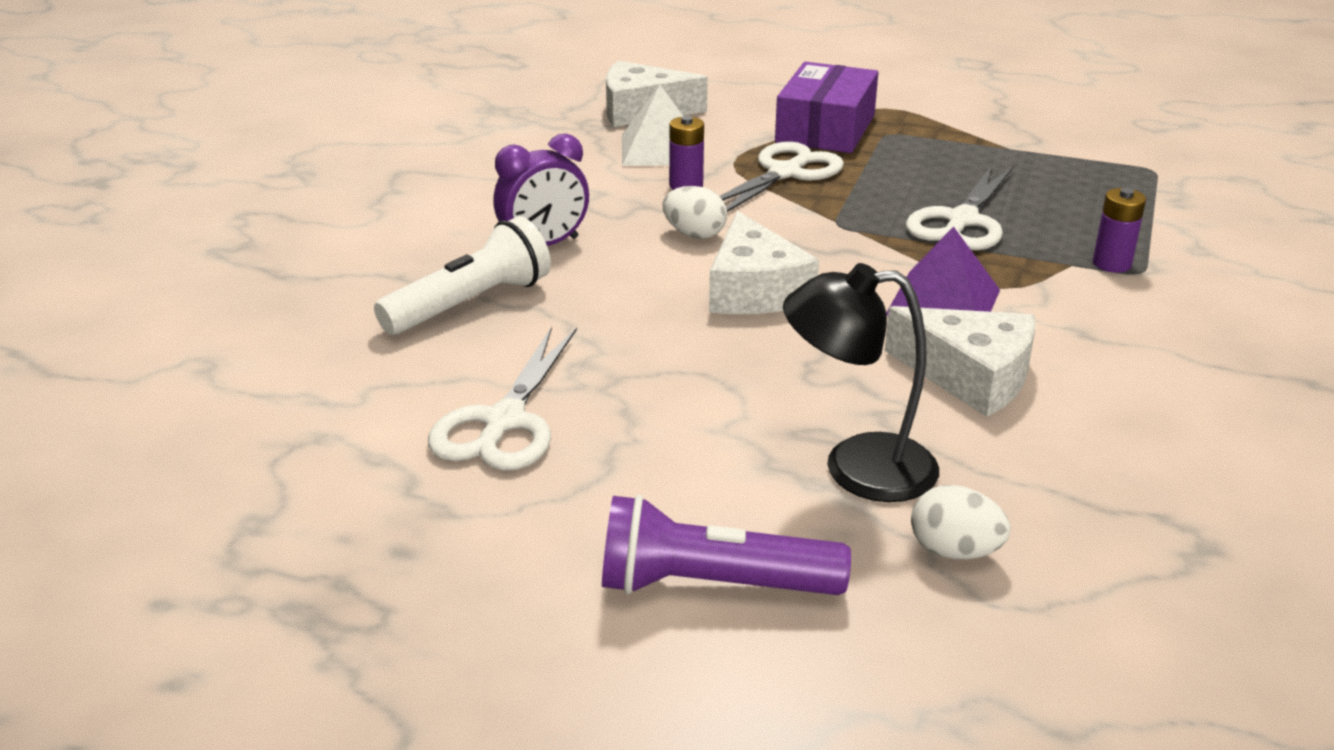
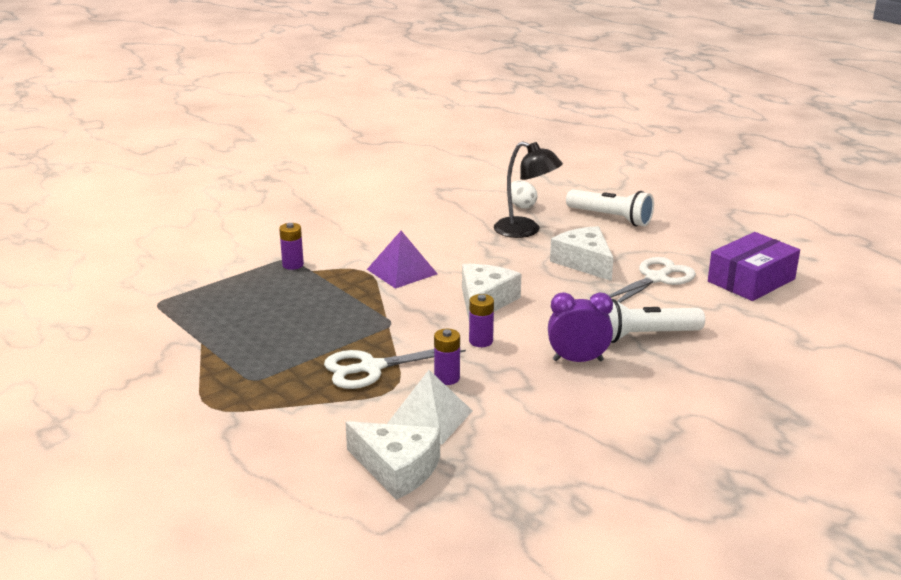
camera: 150 degrees left, 5 degrees down
(694, 234) = (481, 341): white egg -> purple battery
(712, 585) = (611, 218): purple flashlight -> white flashlight
(825, 128) = (287, 399): purple box -> purple box (751, 280)
(962, 221) = (321, 305): white scissors -> none
(970, 376) = (438, 244): white cheese -> white cheese (584, 262)

